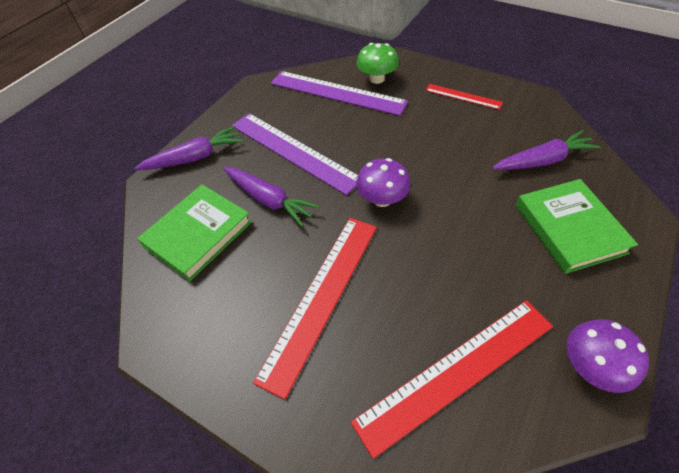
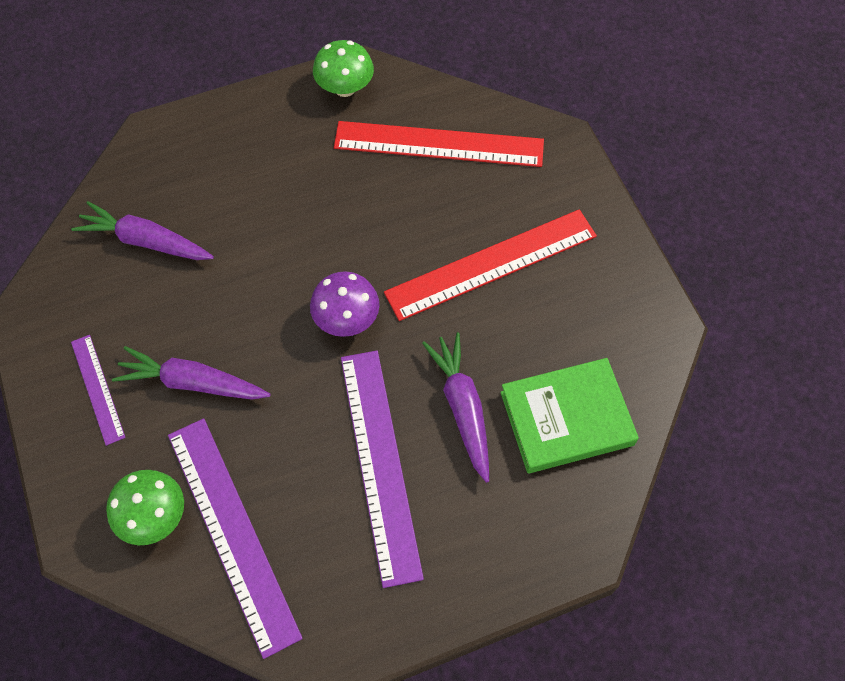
camera: 145 degrees left, 10 degrees up
(195, 157) = (507, 552): purple carrot -> purple carrot (192, 383)
(463, 96) = (97, 389): red ruler -> purple ruler
(569, 228) = (222, 169): green book -> none
(591, 366) = (345, 88): purple mushroom -> green mushroom

